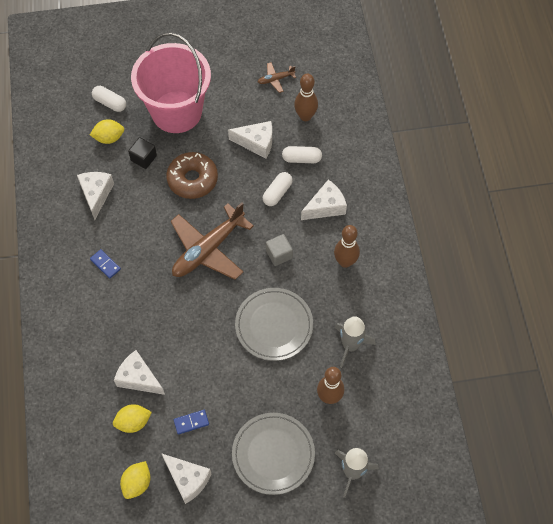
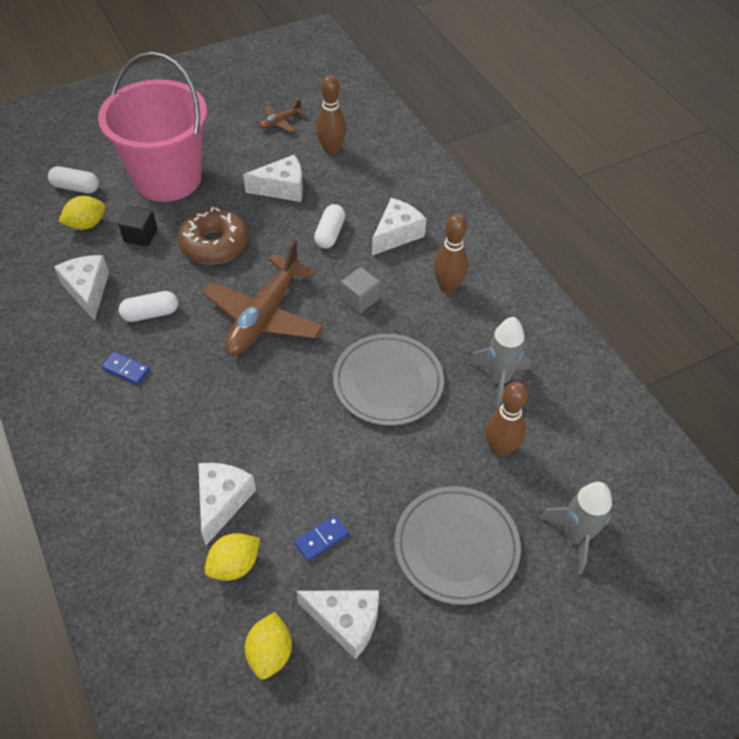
camera: 20 degrees left, 10 degrees down
(138, 378) = (222, 502): white cheese -> white cheese turned 90 degrees clockwise
(301, 159) = (345, 192): white capsule -> white capsule (150, 314)

